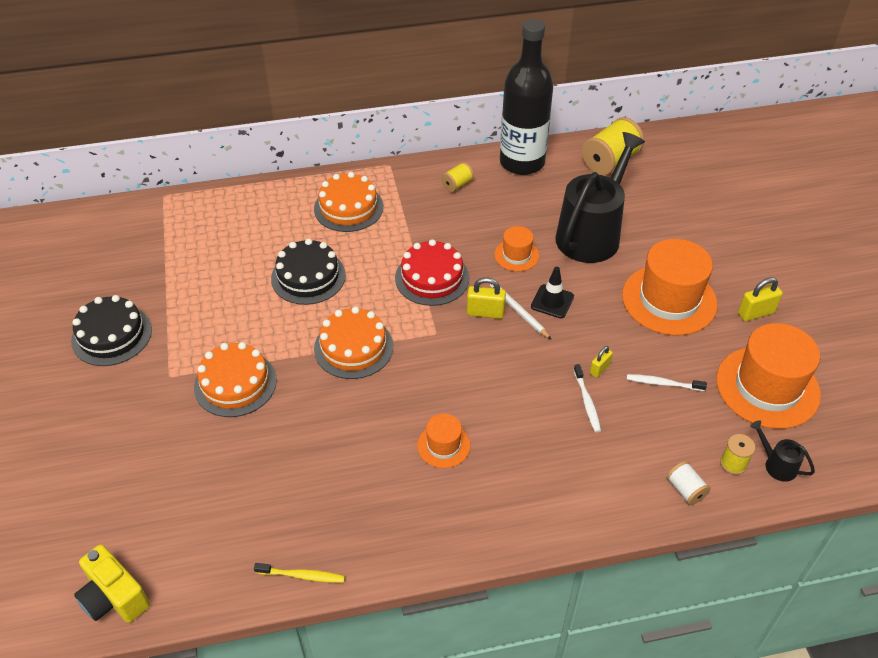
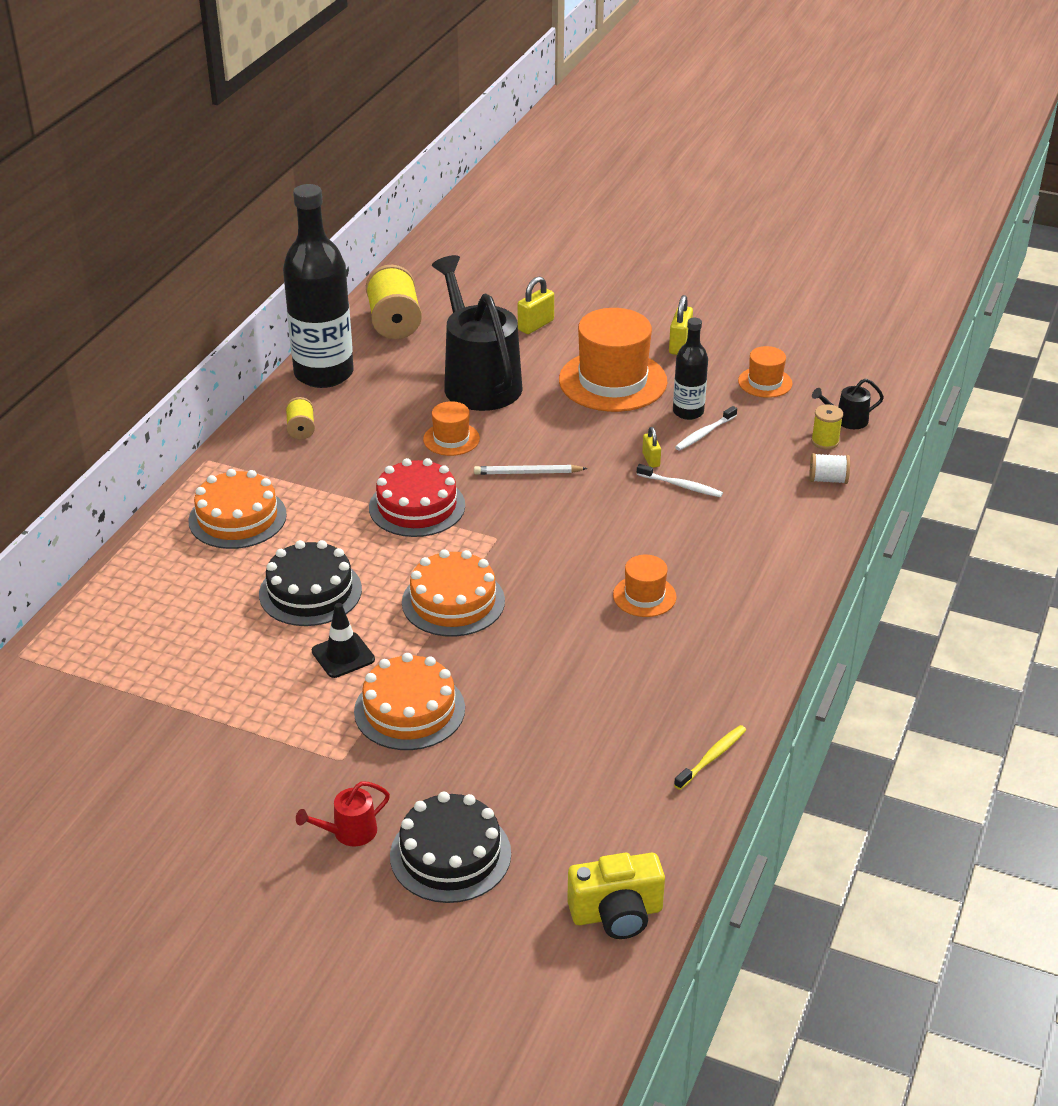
camera: 55 degrees left, 10 degrees down
(109, 416) = (349, 832): none -> red watering can
(112, 335) = (217, 787): black cake -> black cake (450, 854)
(485, 312) = (505, 494): yellow padlock -> yellow padlock (535, 325)
(552, 301) = (538, 447): black traffic cone -> black traffic cone (343, 655)
(679, 360) = (688, 412): none -> black bottle
(767, 387) = (765, 382): orange hat -> orange hat, size x0.50

